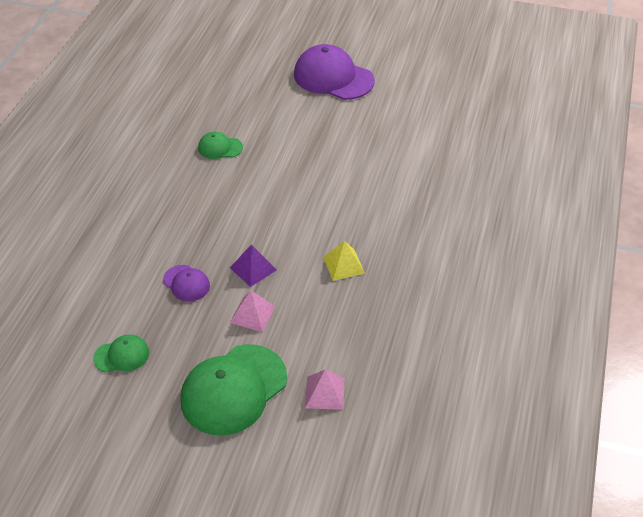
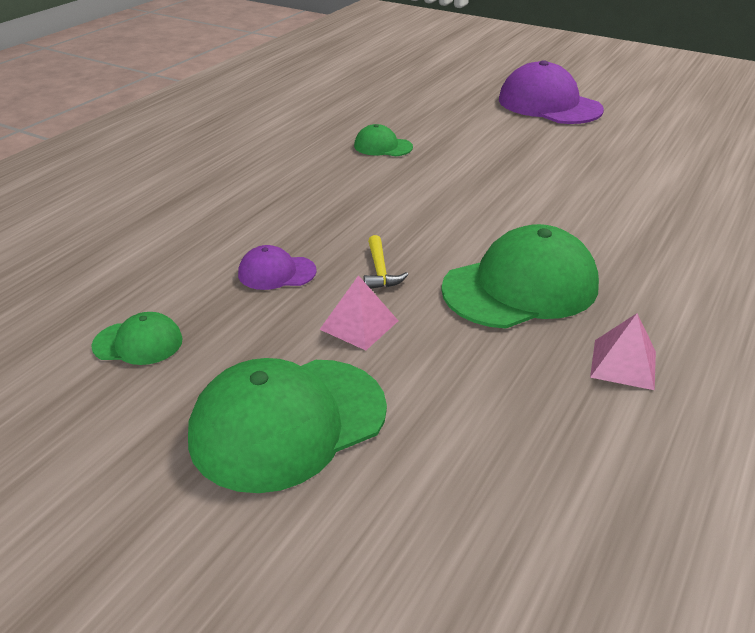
camera: 15 degrees right, 10 degrees down
(186, 283) = (276, 272): purple cap -> purple cap turned 120 degrees clockwise
(253, 269) = (380, 271): purple pyramid -> yellow hammer
(324, 393) = (444, 459): pink pyramid -> pink pyramid (623, 364)
(343, 265) = (520, 287): yellow pyramid -> green cap

